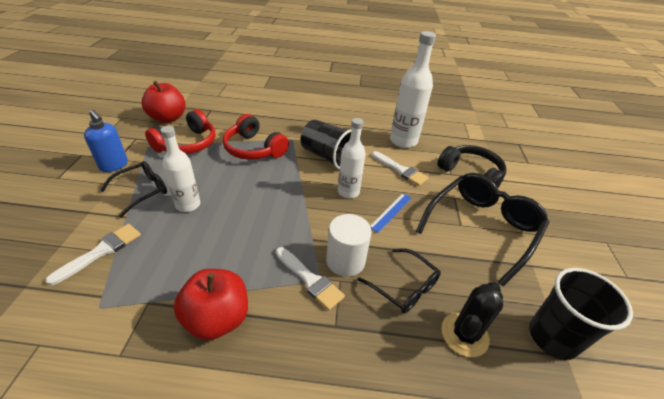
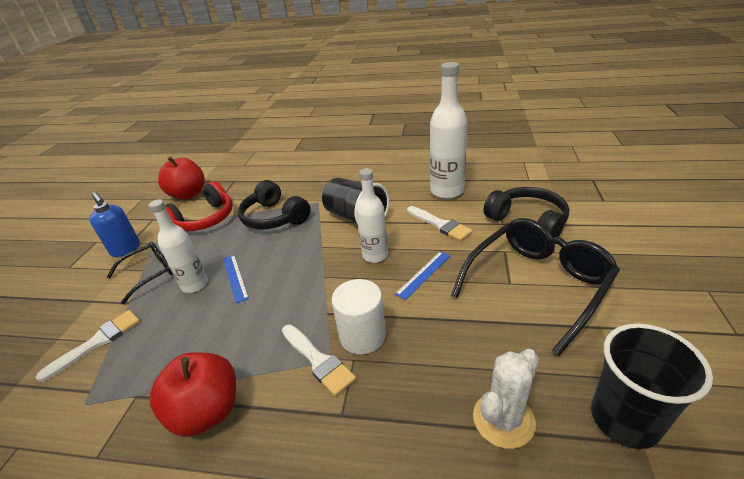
camera: 10 degrees right, 5 degrees down
(225, 201) = (235, 277): none -> blue ruler
(254, 149) = (274, 217): red headphones -> black headphones
(403, 286) = (430, 363): black glasses -> none
(464, 334) = (503, 419): black cactus -> white cactus

